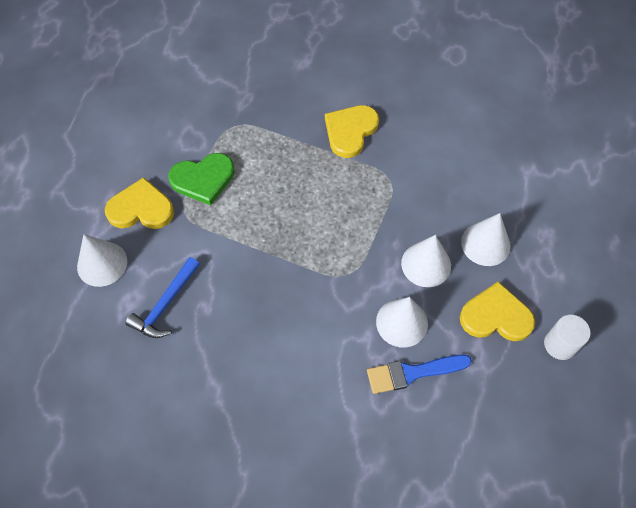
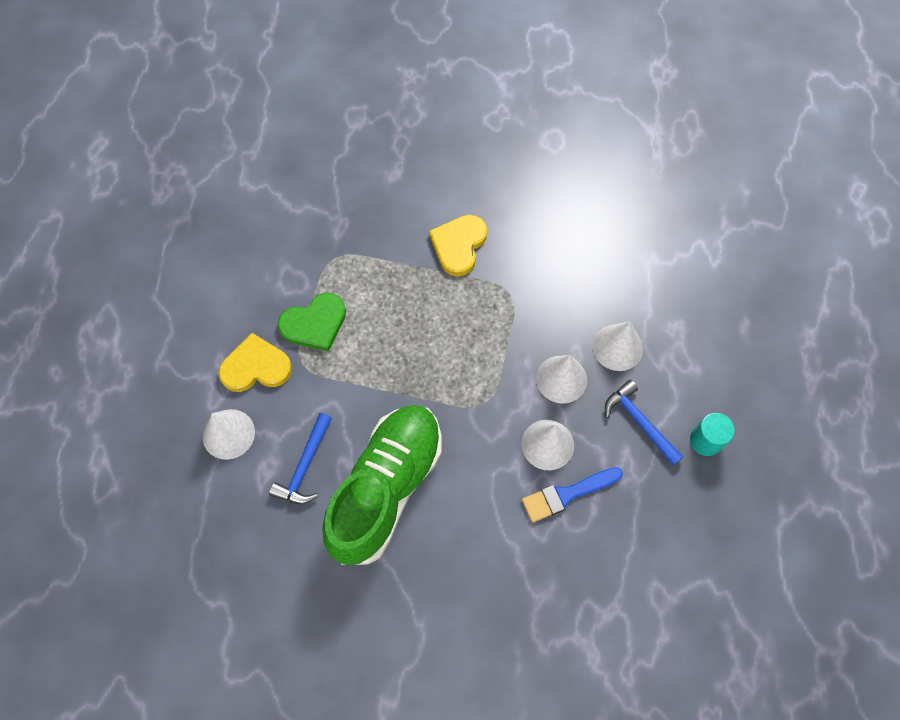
camera: 10 degrees left, 5 degrees up
(238, 337) = (386, 488): none -> green shoe
(496, 316) = (639, 422): yellow heart -> blue hammer
(560, 344) = (705, 440): white cylinder -> turquoise cylinder

